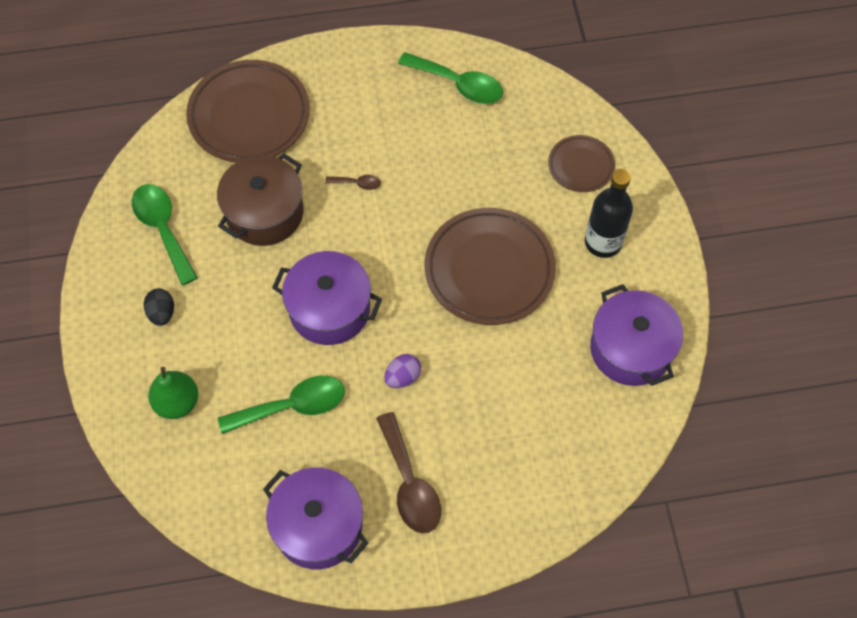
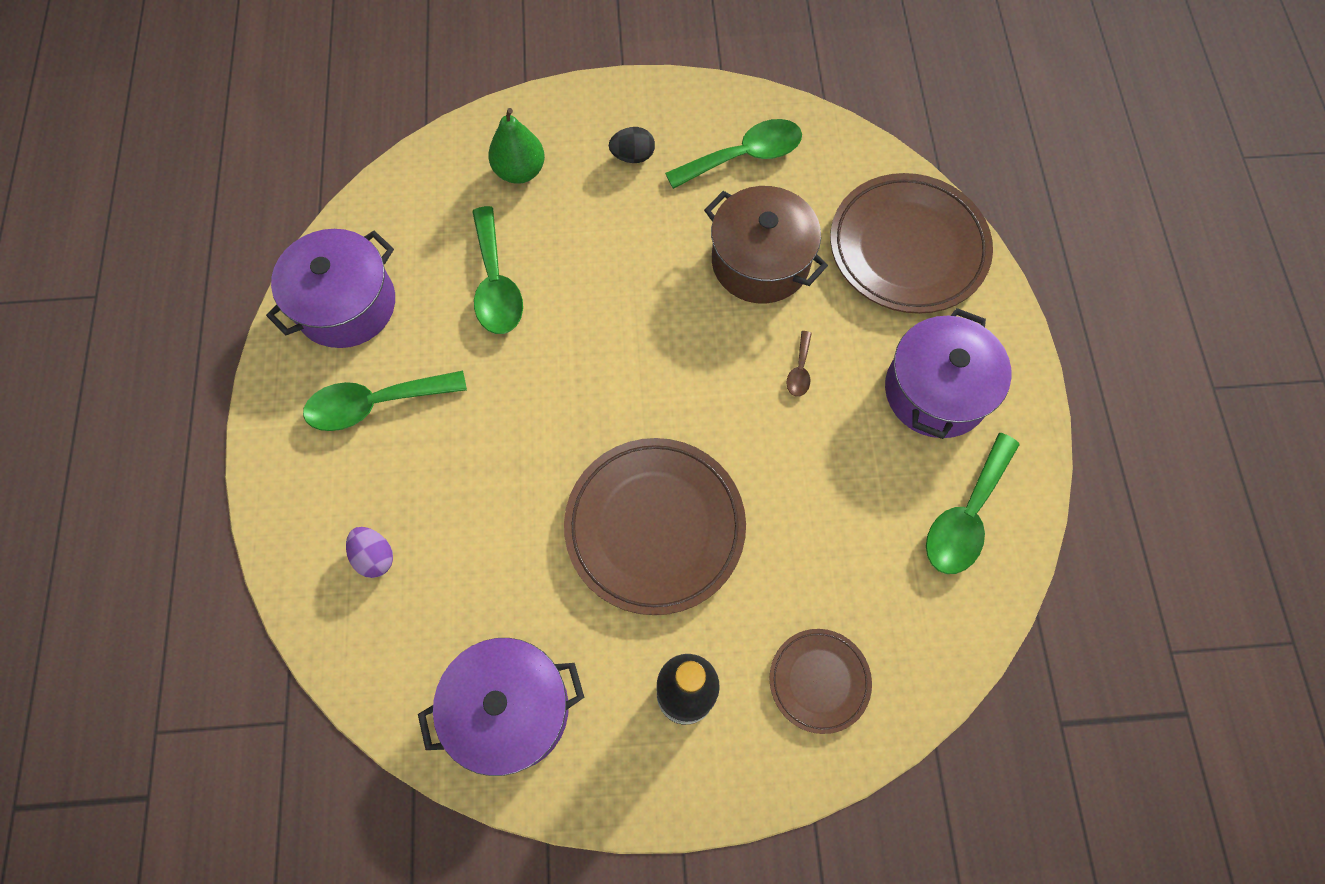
camera: 95 degrees right, 5 degrees up
(329, 309) = (617, 329): purple pot -> purple pot (935, 391)
(403, 377) = (514, 406): purple egg -> purple egg (375, 557)
(409, 484) = (375, 404): brown spoon -> green spoon

